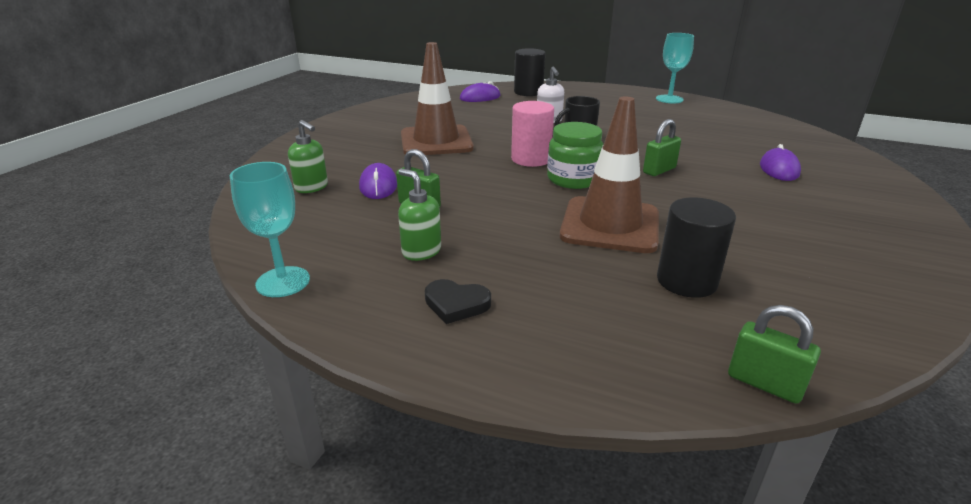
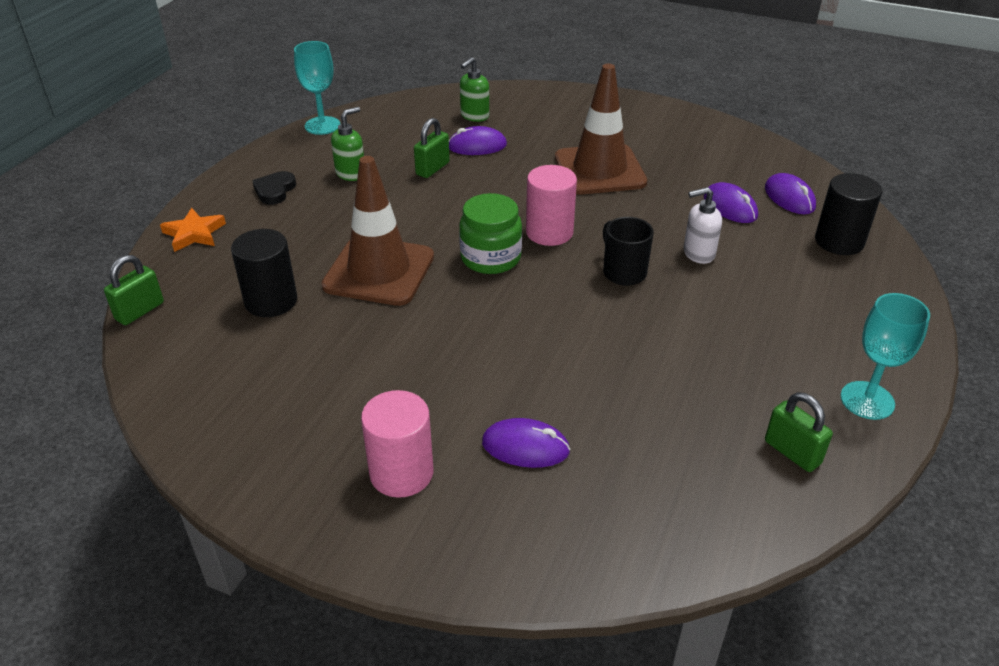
camera: 90 degrees right, 10 degrees up
(491, 110) = (730, 207): none -> purple mouse
(571, 364) = (194, 234): none -> orange star
(659, 170) = (518, 327): green padlock -> green padlock (792, 452)
(844, 205) = (401, 473): none -> pink cylinder

